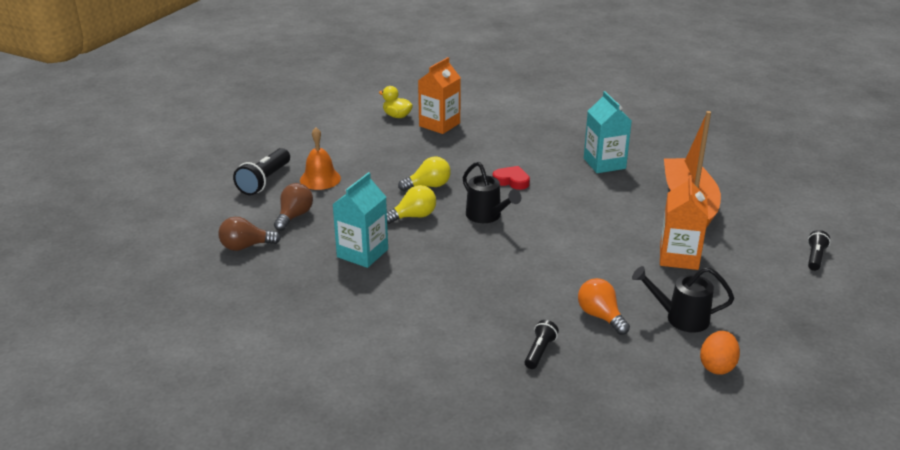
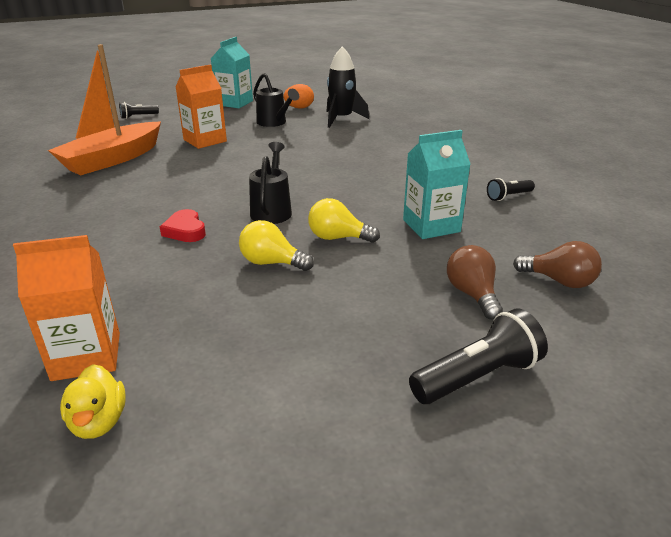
camera: 140 degrees left, 0 degrees up
(294, 216) = (472, 294): brown light bulb -> brown light bulb turned 105 degrees clockwise
(320, 179) = (388, 338): orange bell -> none
(539, 351) = (380, 136): black flashlight -> black flashlight (508, 196)
(600, 316) = (315, 136): orange light bulb -> none
(604, 163) = (74, 209): turquoise carton -> turquoise carton (234, 103)
(631, 367) = (341, 119): none -> black rocket

